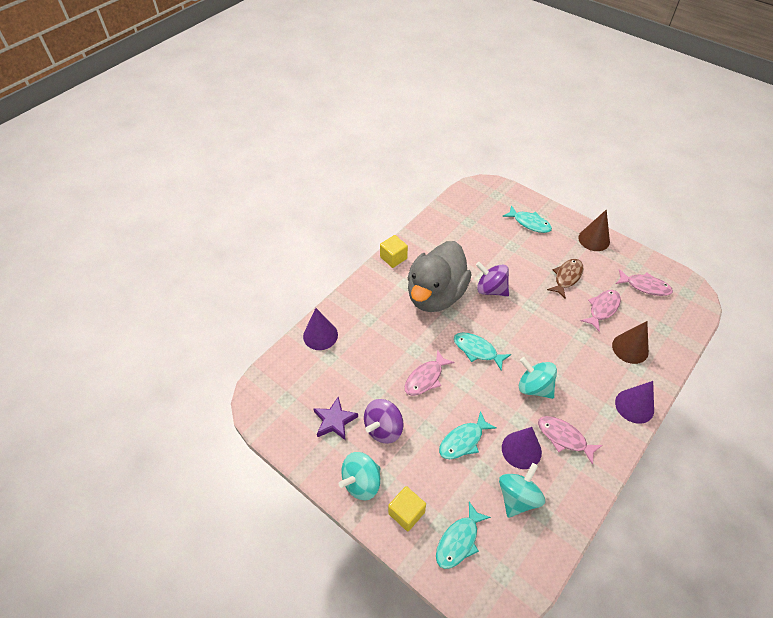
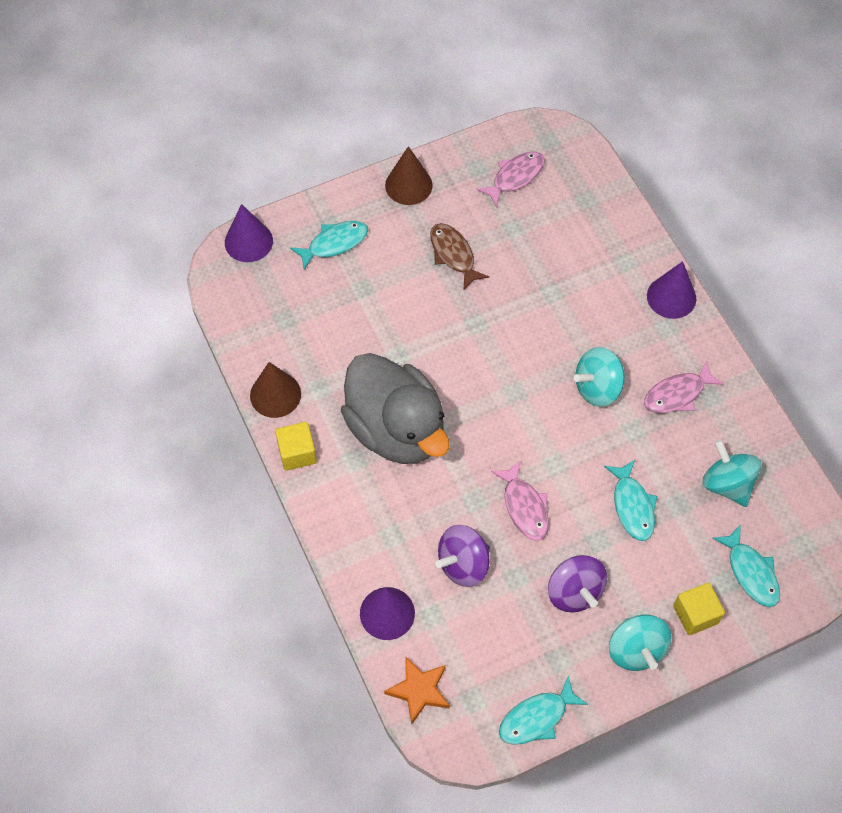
camera: 65 degrees left, 10 degrees up
(280, 369) = (419, 690): none -> orange star
(334, 421) = (535, 648): purple star -> none
(477, 350) = (513, 424): turquoise fish -> turquoise fish (536, 717)
(491, 289) = (424, 356): purple spinning top -> purple spinning top (463, 564)
(521, 450) = (672, 448): purple cone -> purple cone (248, 241)
(602, 309) = (524, 245): pink fish -> none
(630, 348) = (595, 252): brown cone -> brown cone (275, 394)

